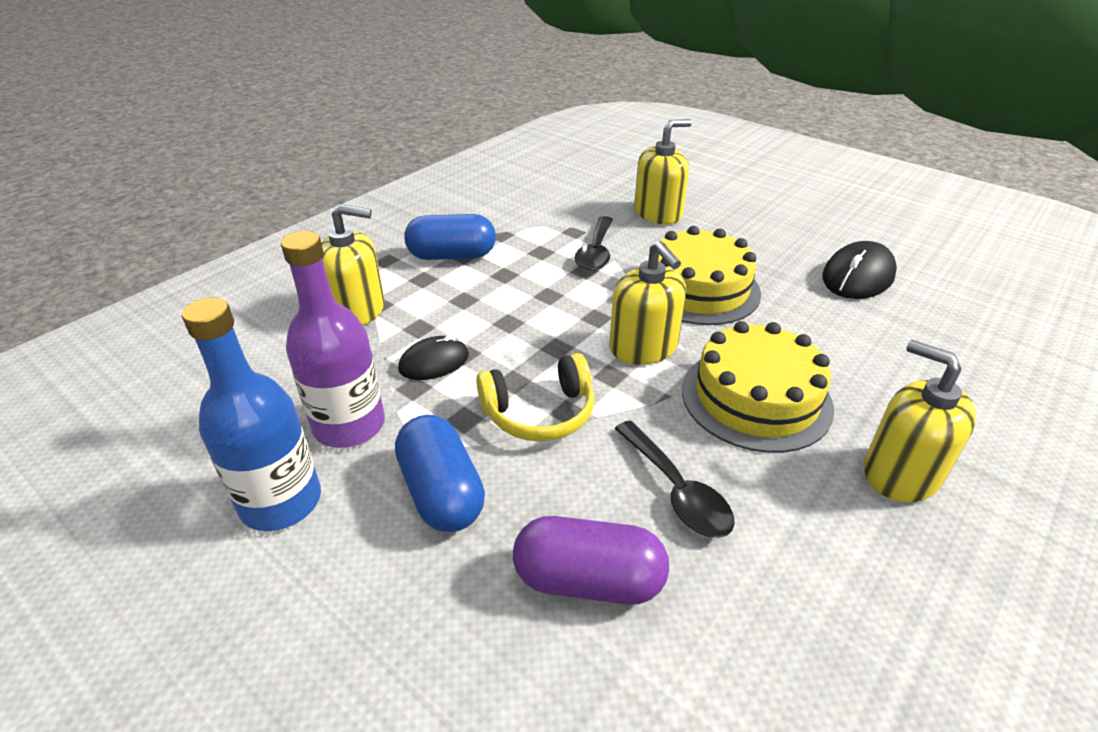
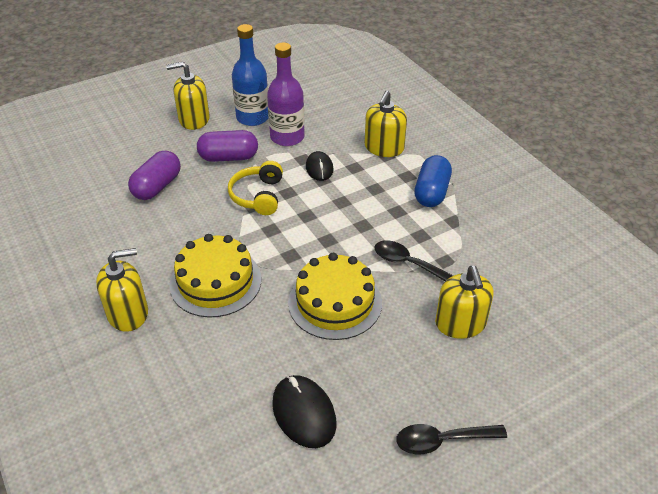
camera: 110 degrees right, 5 degrees up
(441, 492) = (228, 157): blue capsule -> purple capsule
(643, 347) = (286, 251): yellow soap dispenser -> yellow soap dispenser (194, 119)
(676, 490) = (179, 226): black spoon -> black spoon (442, 441)

